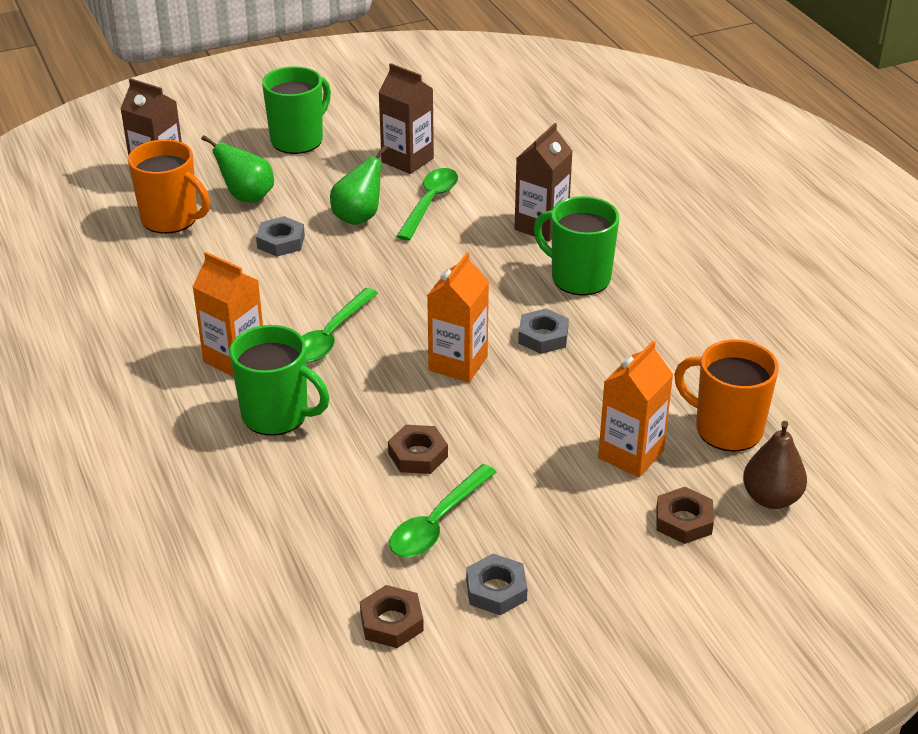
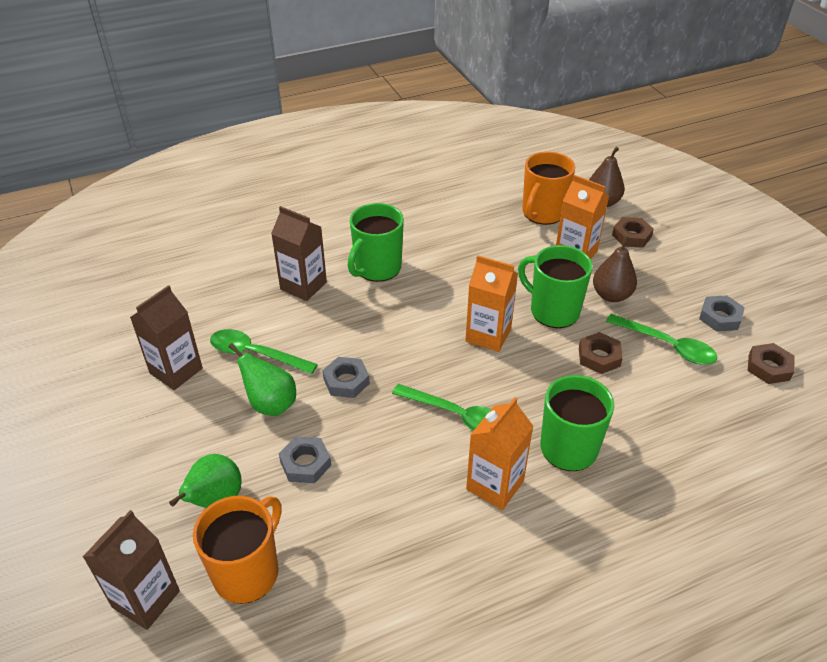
camera: 90 degrees left, 5 degrees up
(298, 140) = (108, 462): green mug -> green mug (553, 311)
(539, 481) = (611, 295): none -> brown pear
(543, 336) = (451, 289): grey nut -> grey nut (346, 381)

